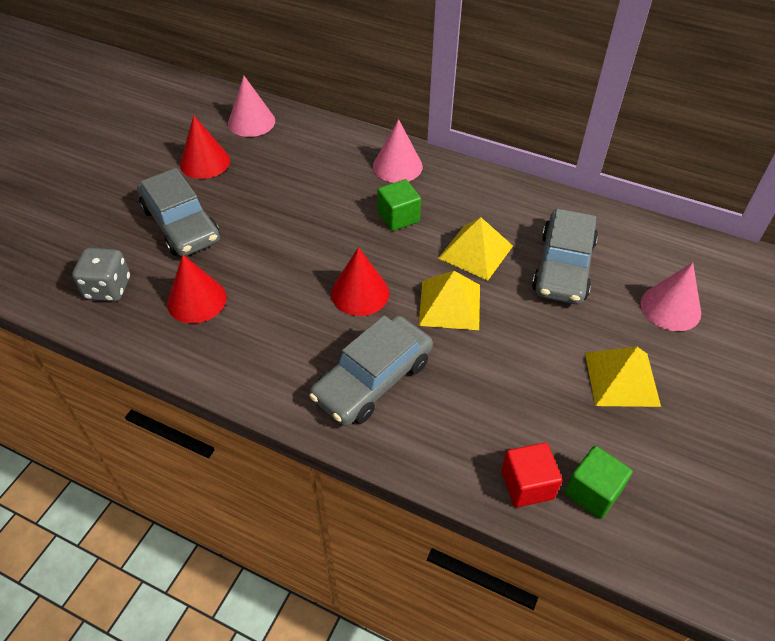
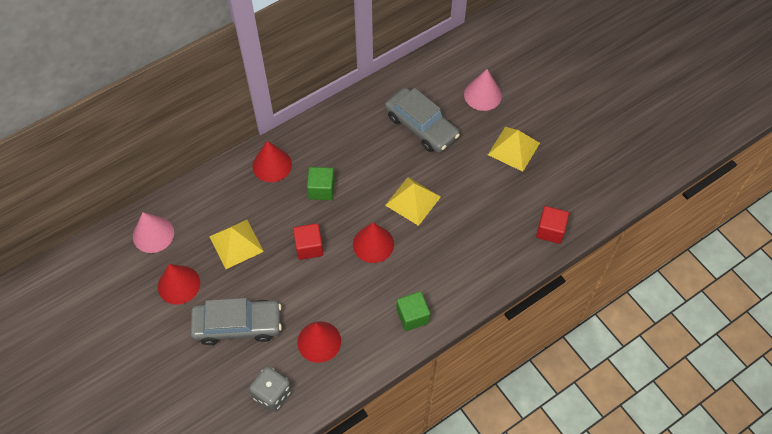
camera: 60 degrees left, 10 degrees up
(315, 239) = (309, 247): none -> red cube
(372, 379) = (443, 269): grey car -> none
(397, 166) = (272, 165): pink cone -> red cone
(476, 251) = (380, 163): yellow pyramid -> yellow pyramid (236, 243)
(592, 492) = (569, 204): green cube -> green cube (412, 316)

